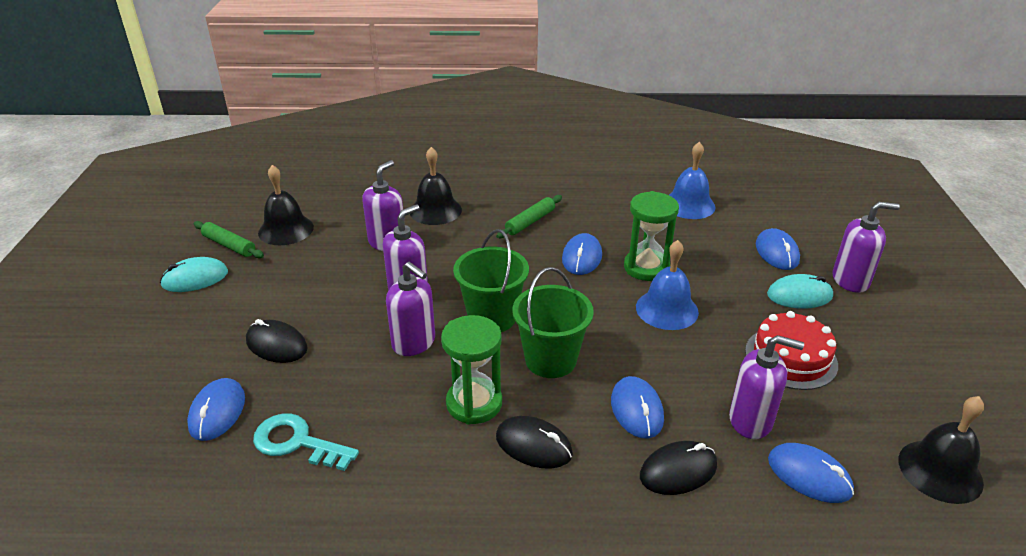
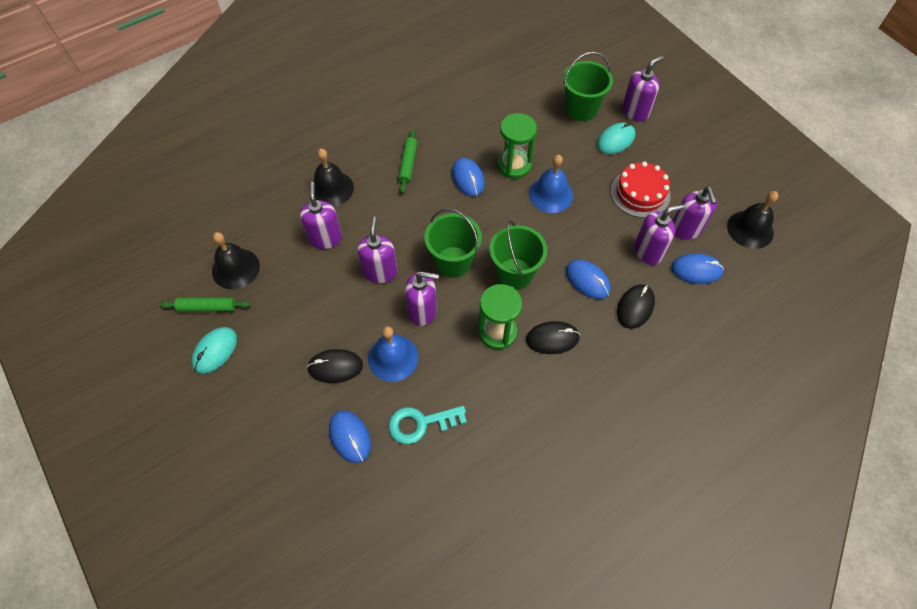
camera: 35 degrees left, 25 degrees up
(689, 205) = (499, 91): blue bell -> blue bell (393, 358)
(776, 252) = (581, 109): blue mouse -> green bucket
(829, 423) = (686, 229): none -> purple soap dispenser

